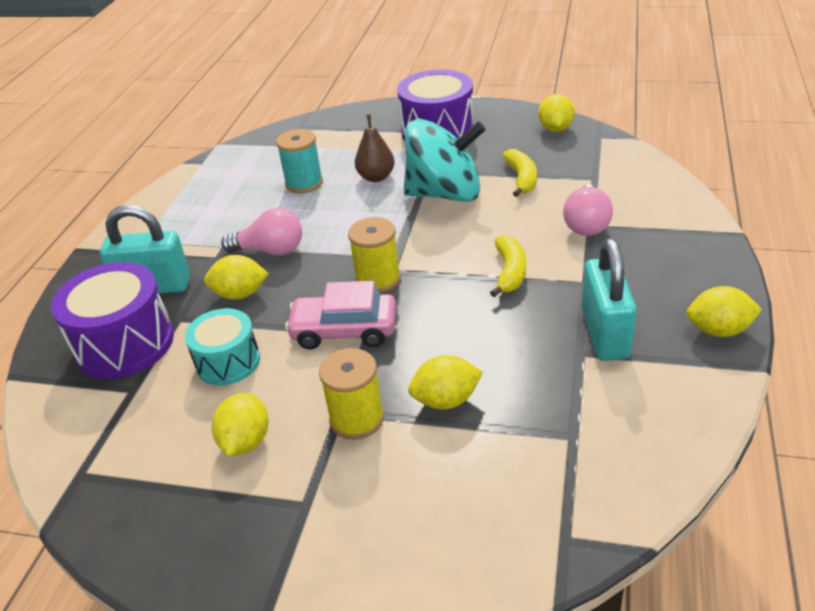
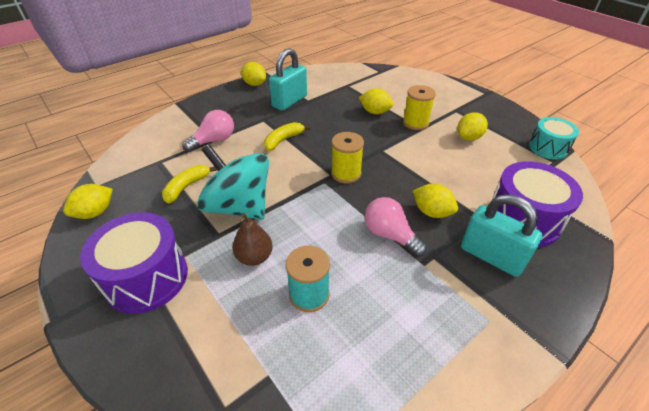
camera: 145 degrees left, 5 degrees up
(228, 362) = (460, 174): turquoise drum -> turquoise drum (548, 148)
(344, 330) = (389, 157): pink car -> none

